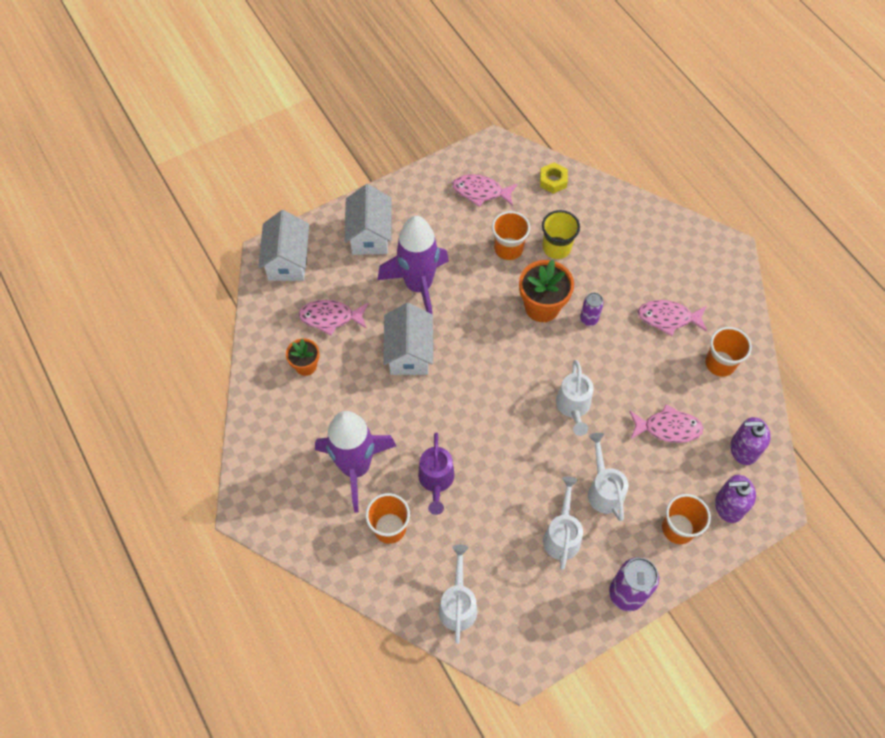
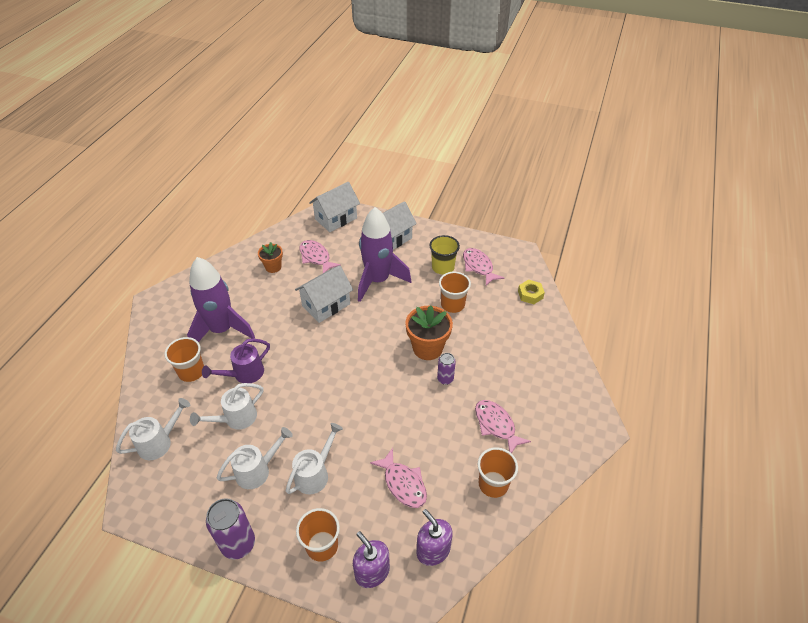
camera: 50 degrees right, 15 degrees down
(556, 247) = (481, 327): yellow cup -> yellow cup (443, 267)
(573, 407) = (366, 413): white watering can -> white watering can (236, 419)

